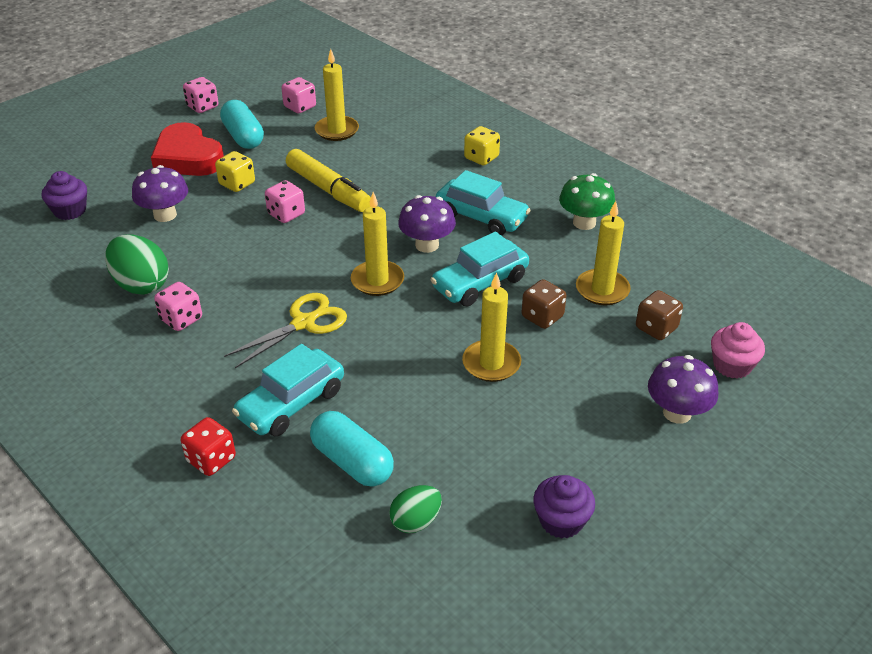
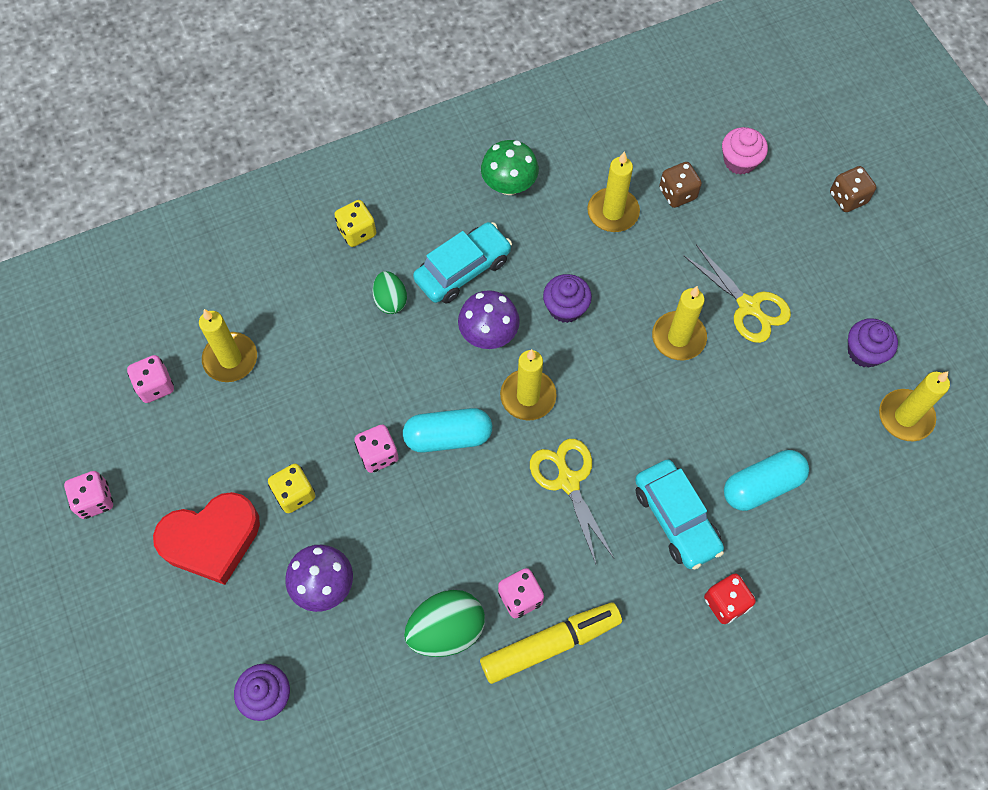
camera: 70 degrees left, 25 degrees up
(243, 137) = (193, 466): turquoise capsule -> turquoise capsule (448, 436)
(328, 189) = (349, 400): yellow marker -> yellow marker (550, 644)
(415, 521) = (838, 455): green egg -> green egg (390, 300)
(480, 283) = (565, 307): turquoise car -> purple cupcake
(495, 577) = (905, 417): none -> yellow candle
(542, 317) = (632, 274): brown dice -> brown dice (848, 198)
(559, 408) = (749, 306): none -> yellow scissors
(677, 413) = (779, 224): purple mushroom -> none

